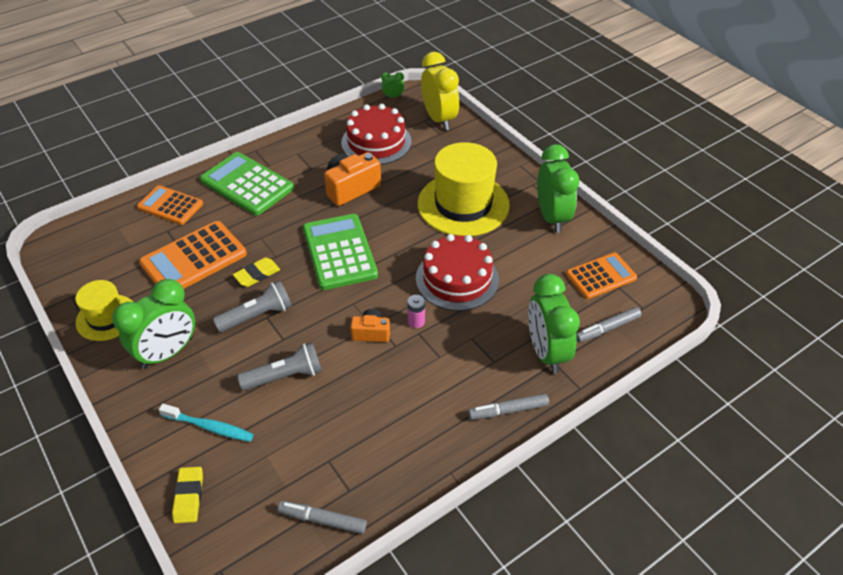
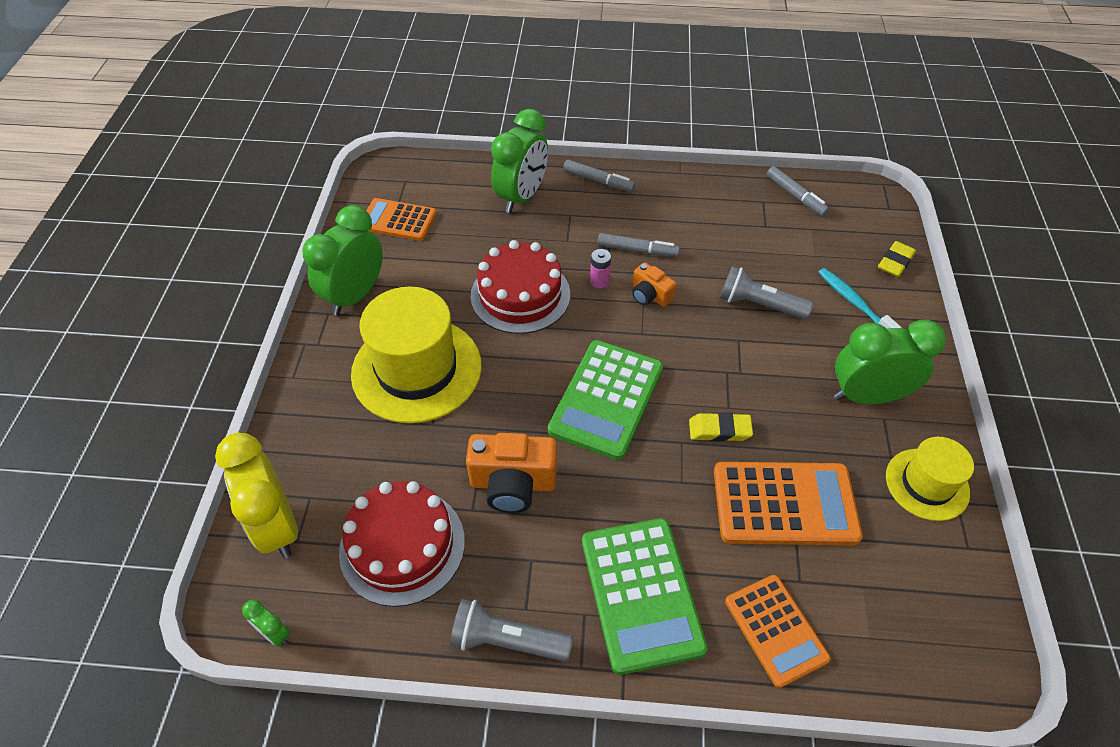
camera: 140 degrees left, 5 degrees up
(257, 316) = (750, 379): grey flashlight -> grey flashlight (507, 640)
(439, 119) = (277, 526): yellow clock -> yellow clock turned 45 degrees counterclockwise
(607, 329) = (454, 184): grey marker -> grey marker (637, 250)

